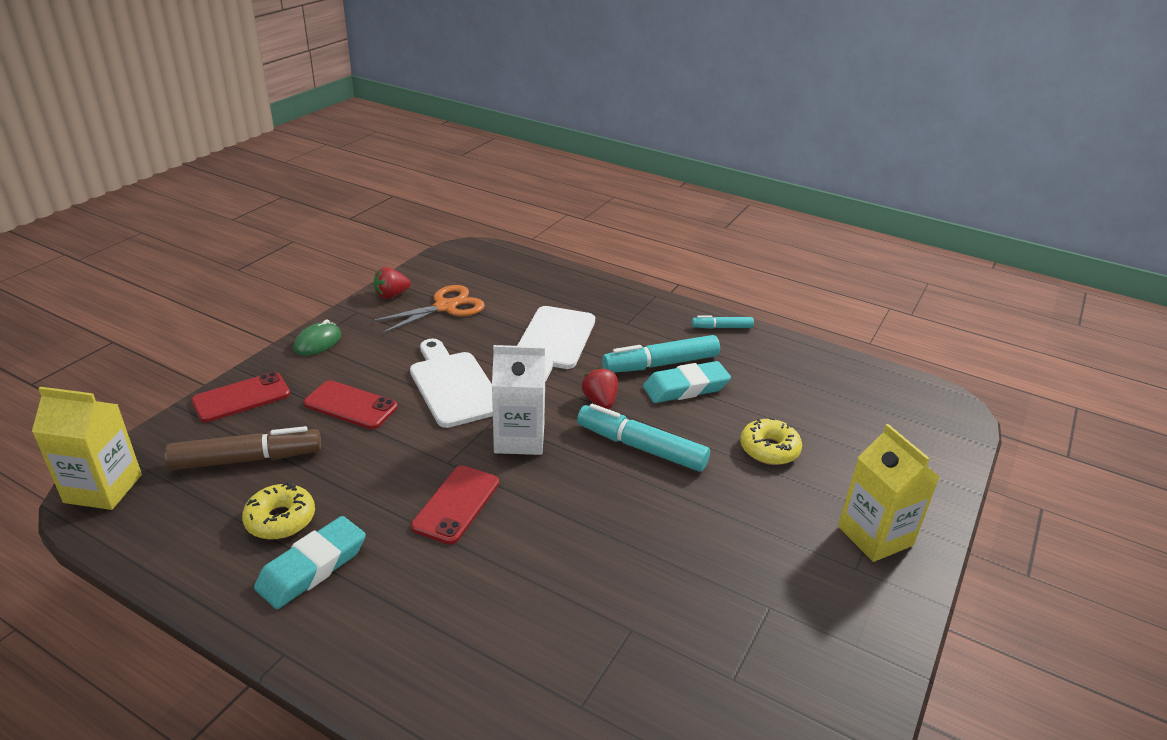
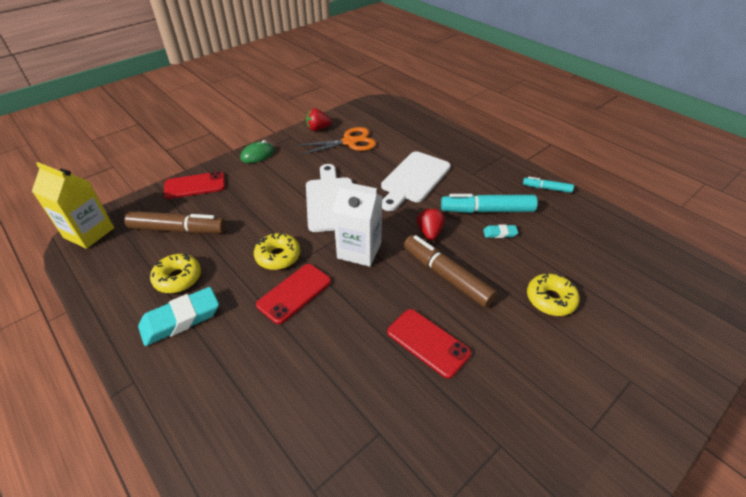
camera: 20 degrees right, 10 degrees up
(350, 405) = (258, 203): red phone -> red phone (428, 342)
(412, 466) = (278, 256): none -> yellow donut
(641, 447) = (446, 276): turquoise marker -> brown marker
(685, 388) = (500, 233): turquoise eraser -> turquoise eraser, size x0.50
(875, 536) = (620, 402): yellow carton -> none

